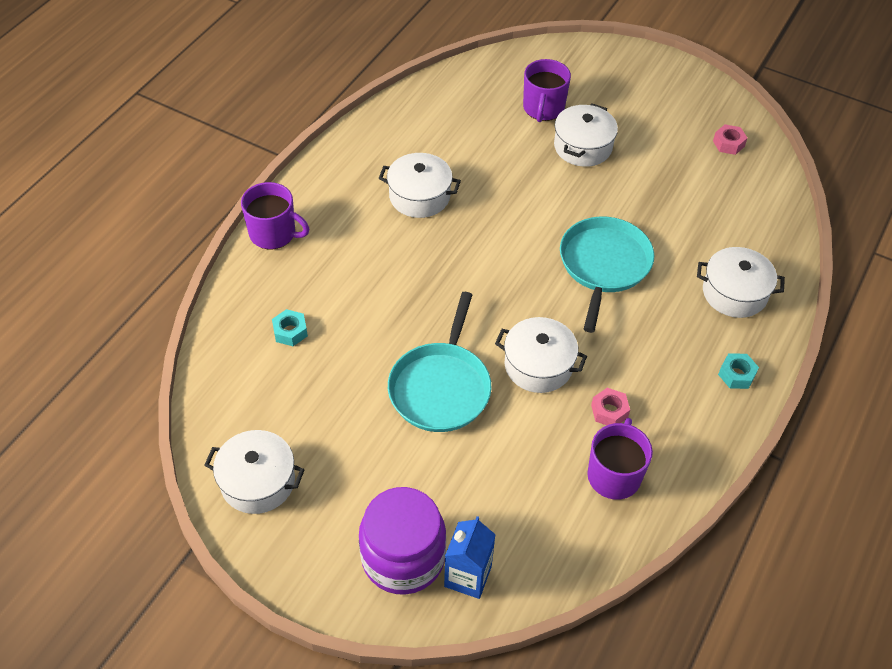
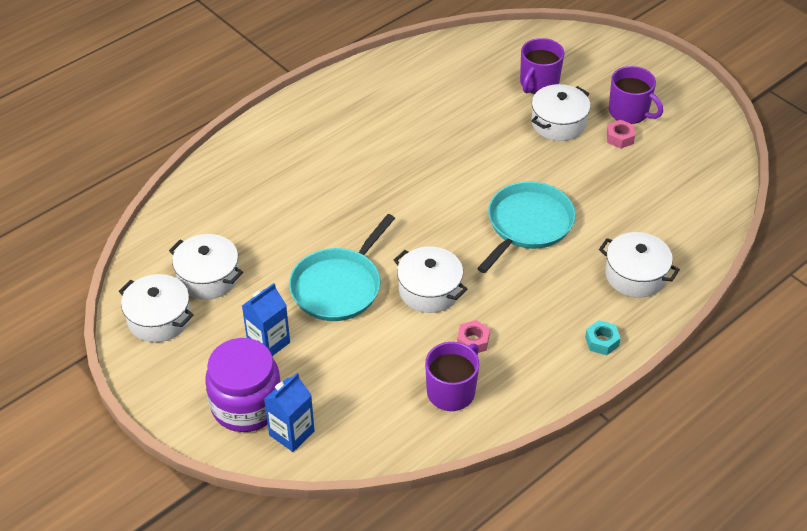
camera: 20 degrees right, 5 degrees down
(274, 233) = (257, 134): purple mug -> purple mug (629, 112)
(290, 332) = (236, 213): turquoise nut -> none
(394, 475) = (268, 342): none -> blue carton
(419, 196) = (393, 132): white pot -> white pot (208, 277)
(728, 143) = (697, 149): pink nut -> pink nut (620, 138)

